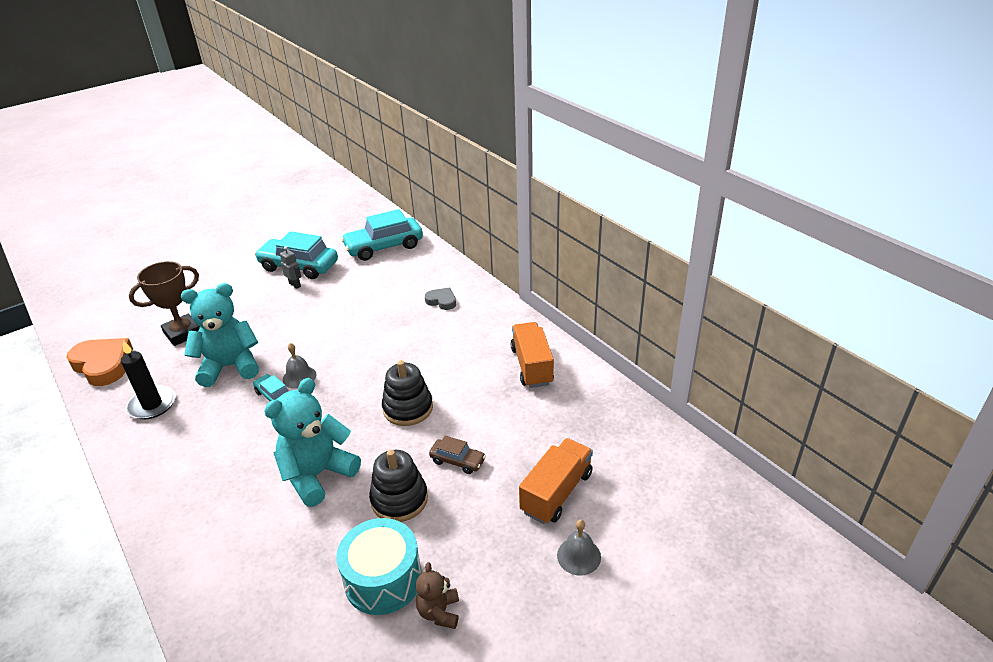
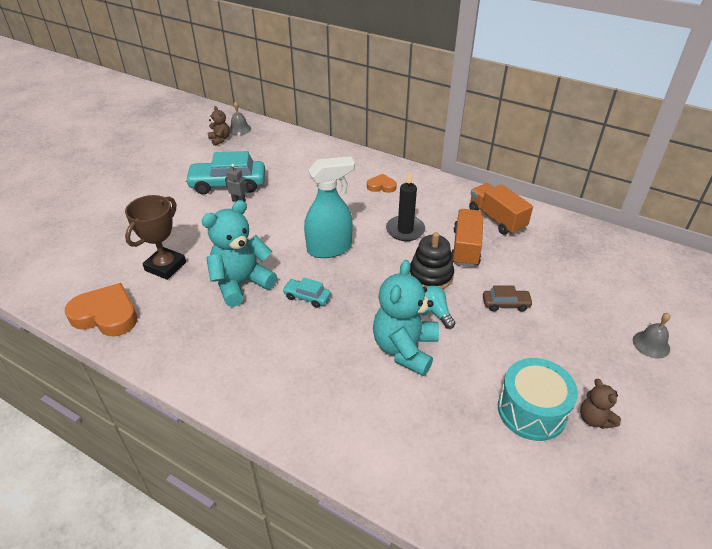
camera: 25 degrees left, 5 degrees up
(152, 405) = (194, 336): black candle -> black candle (405, 230)
(299, 377) = (314, 275): grey bell -> grey bell (239, 129)
(329, 219) = (220, 140): none -> brown teddy bear
(336, 354) = (330, 248): none -> turquoise spray bottle
(380, 447) = (436, 312): none -> turquoise light bulb
(384, 247) = (292, 153): turquoise car -> none
(399, 499) = (488, 346): black stacking toy -> none
(442, 301) = (381, 186): grey heart -> orange heart
(556, 492) = (596, 305): orange truck -> orange truck (466, 248)

